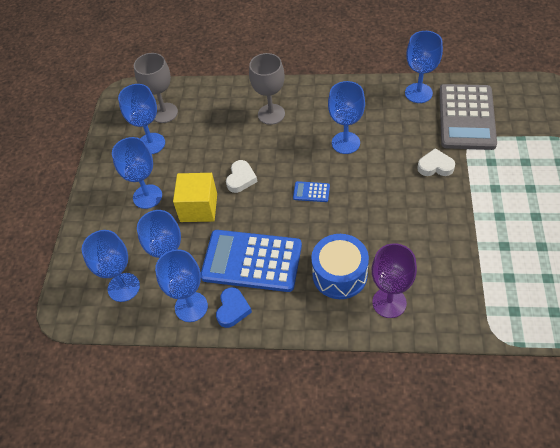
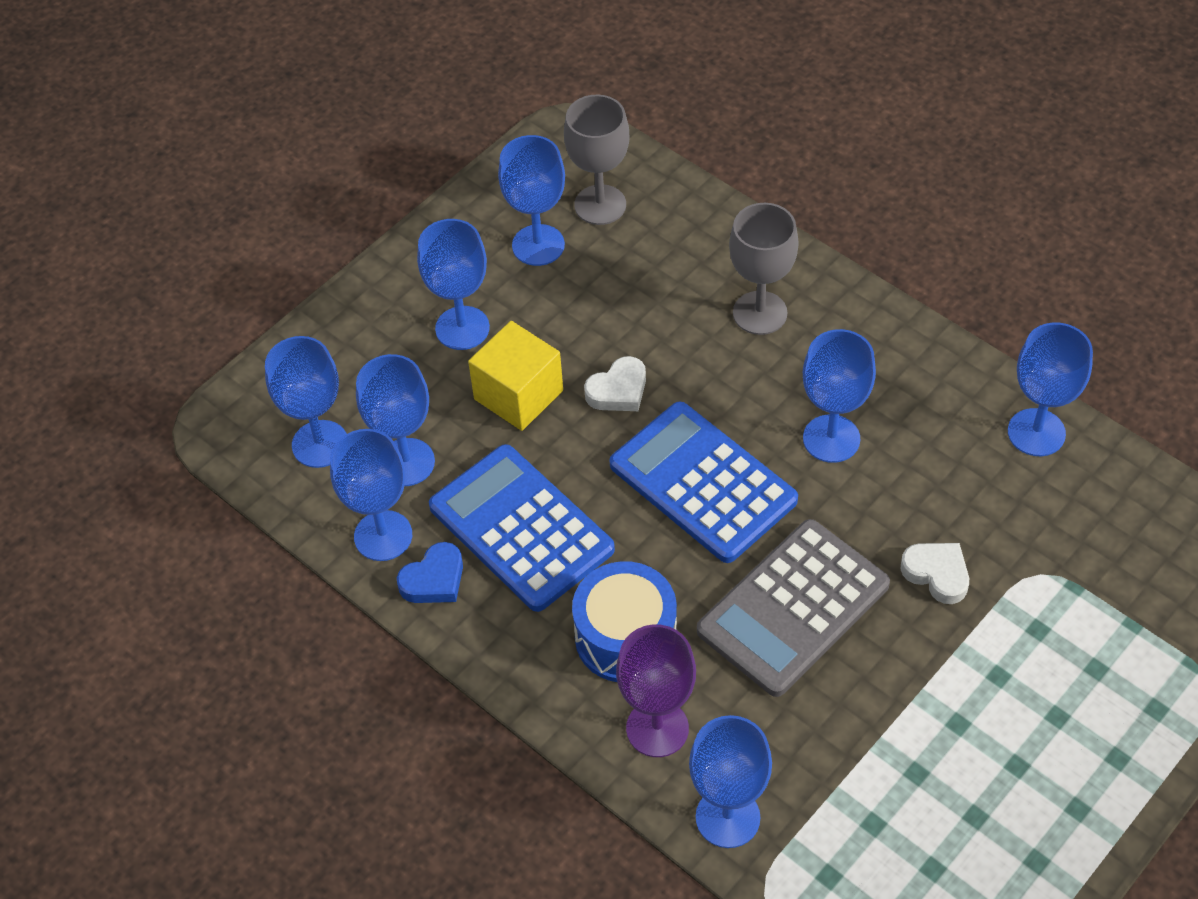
camera: 35 degrees right, 0 degrees up
(311, 192) = (703, 483): blue calculator -> blue calculator, size x2.50
(453, 317) = (727, 817): none -> blue goblet
(466, 117) = (1075, 528): grey calculator -> grey calculator (793, 608)

